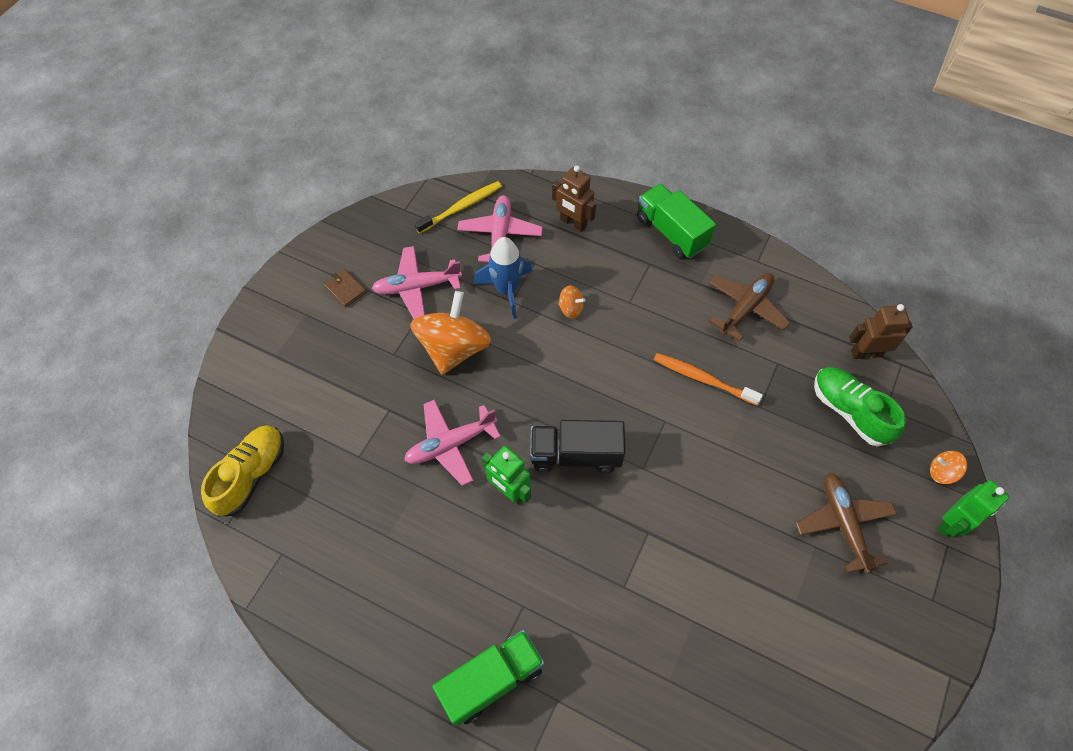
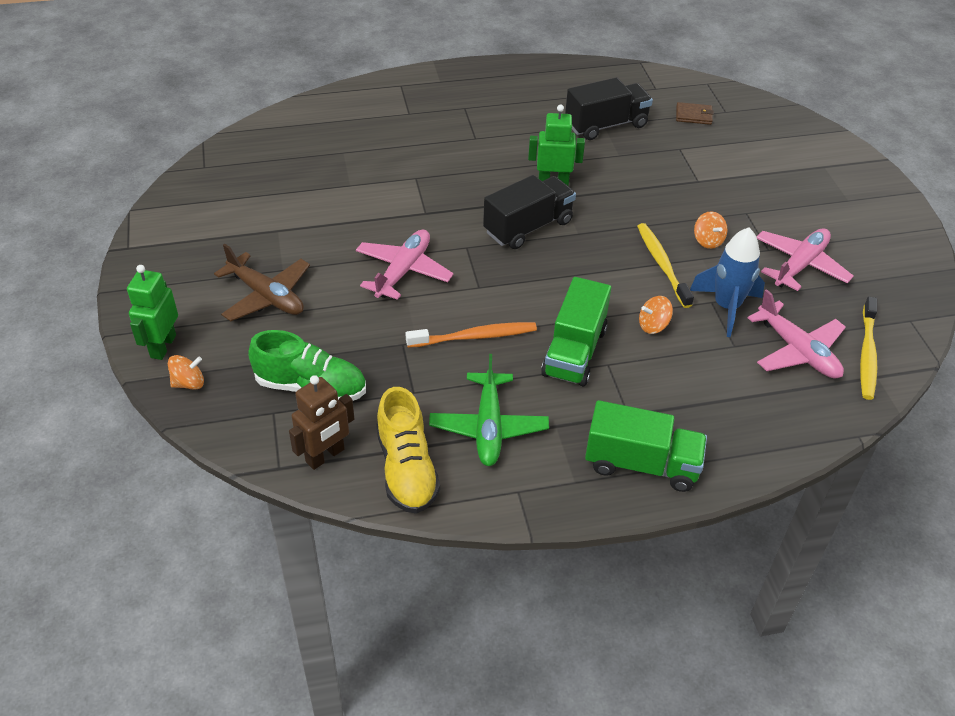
camera: 140 degrees right, 15 degrees down
(251, 475) = (730, 107): yellow shoe -> yellow shoe (406, 469)
(345, 289) = (849, 231): brown wallet -> brown wallet (693, 115)
(387, 533) = (606, 125): none -> black truck
(450, 444) = (627, 185): pink plane -> pink plane (403, 271)
(453, 348) = (708, 241): orange spinning top -> orange spinning top, size x0.42
(491, 680) = (459, 102): green truck -> green truck (574, 352)
(510, 350) = (662, 265): none -> yellow toothbrush
(573, 223) = (748, 408): brown robot -> none
(745, 308) = (488, 427): brown plane -> green plane

